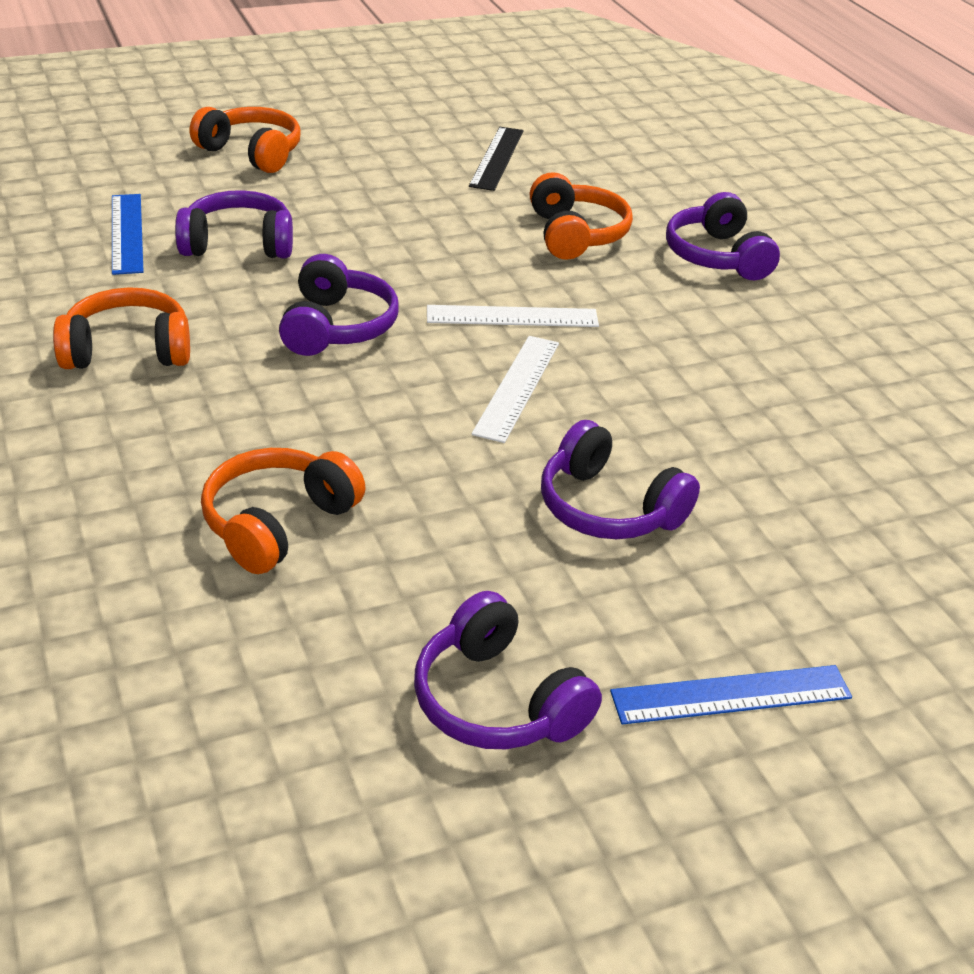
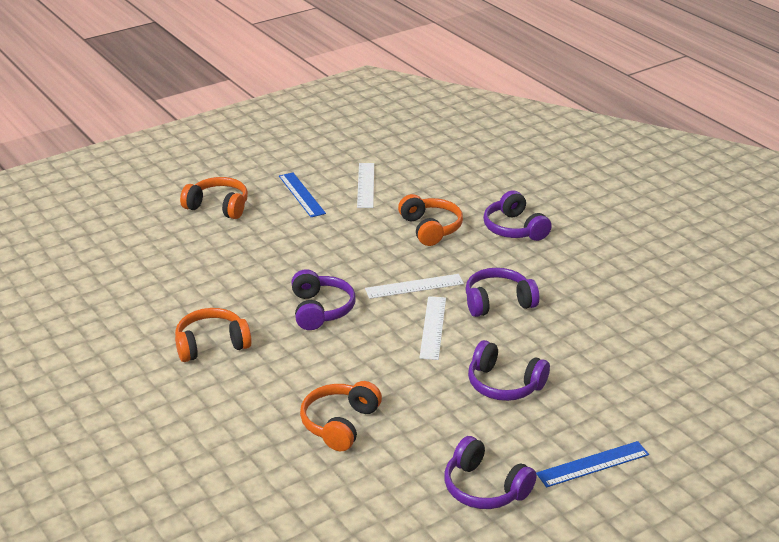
camera: 10 degrees left, 5 degrees down
(127, 233) = (172, 273): blue ruler -> blue ruler (302, 194)
(238, 244) = (240, 269): purple headphones -> purple headphones (498, 302)
(497, 158) = (366, 185): black ruler -> white ruler

